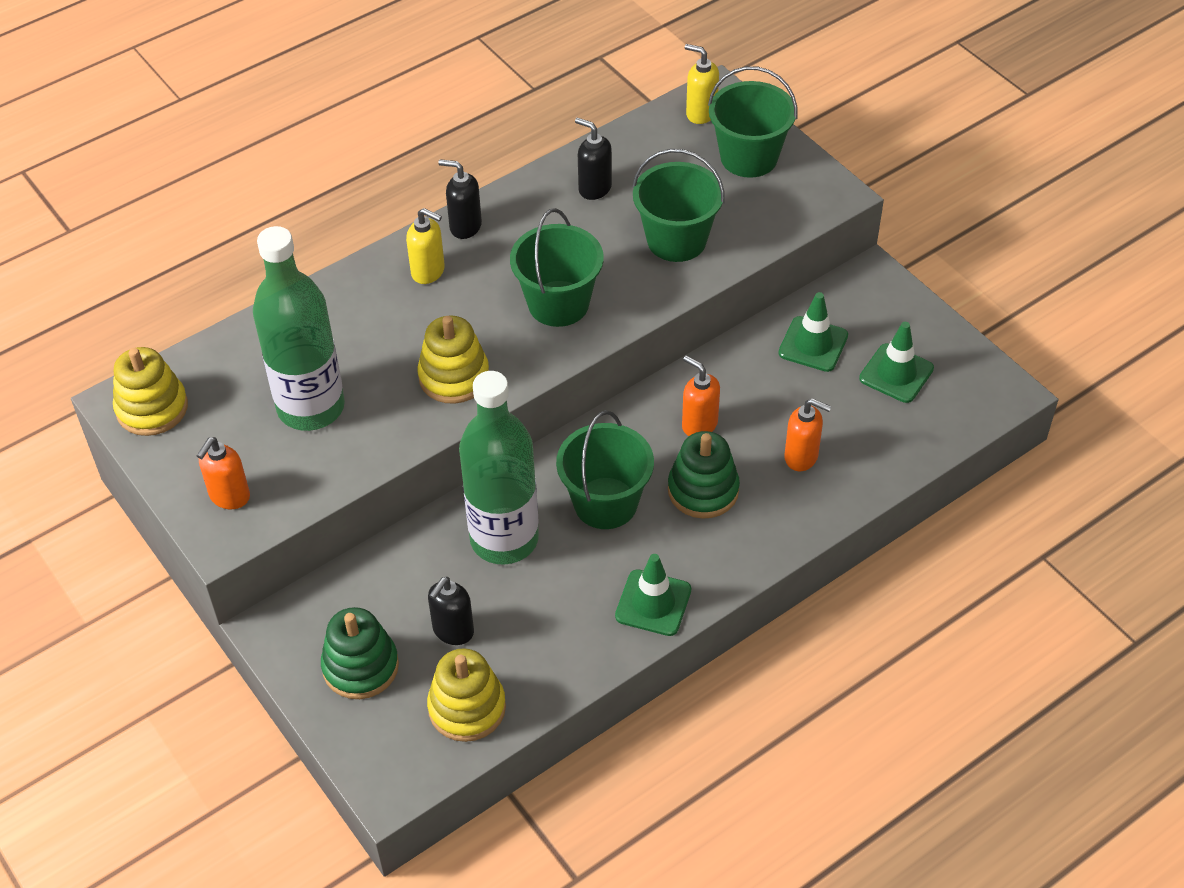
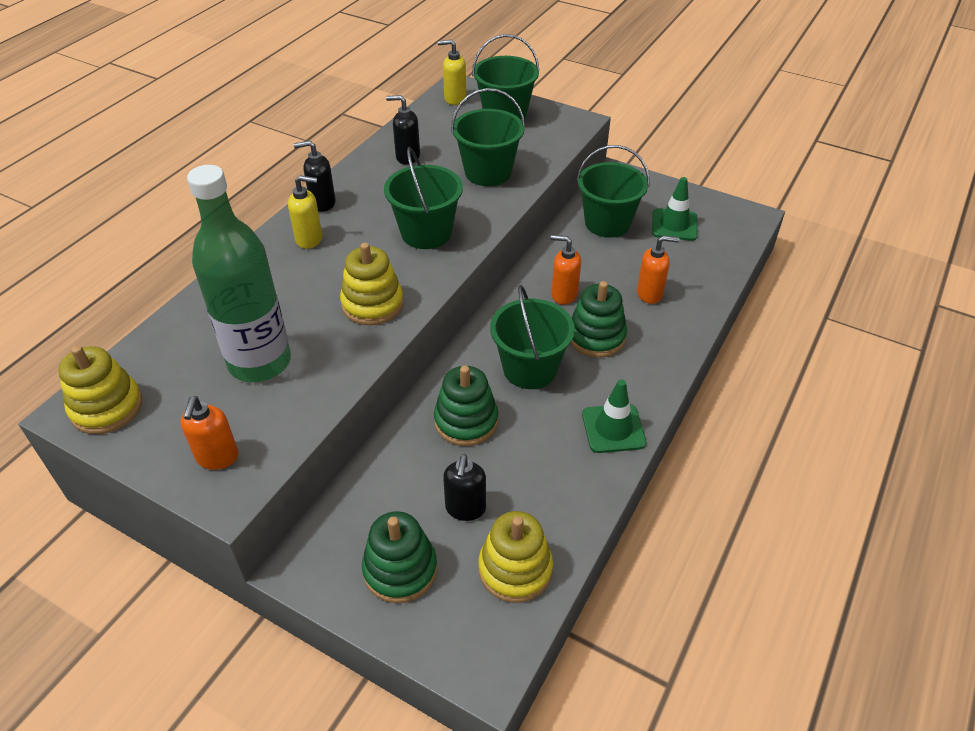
camera: 25 degrees left, 5 degrees down
(504, 539) = (466, 421): green bottle -> green stacking toy
(813, 344) = (607, 223): green traffic cone -> green bucket

